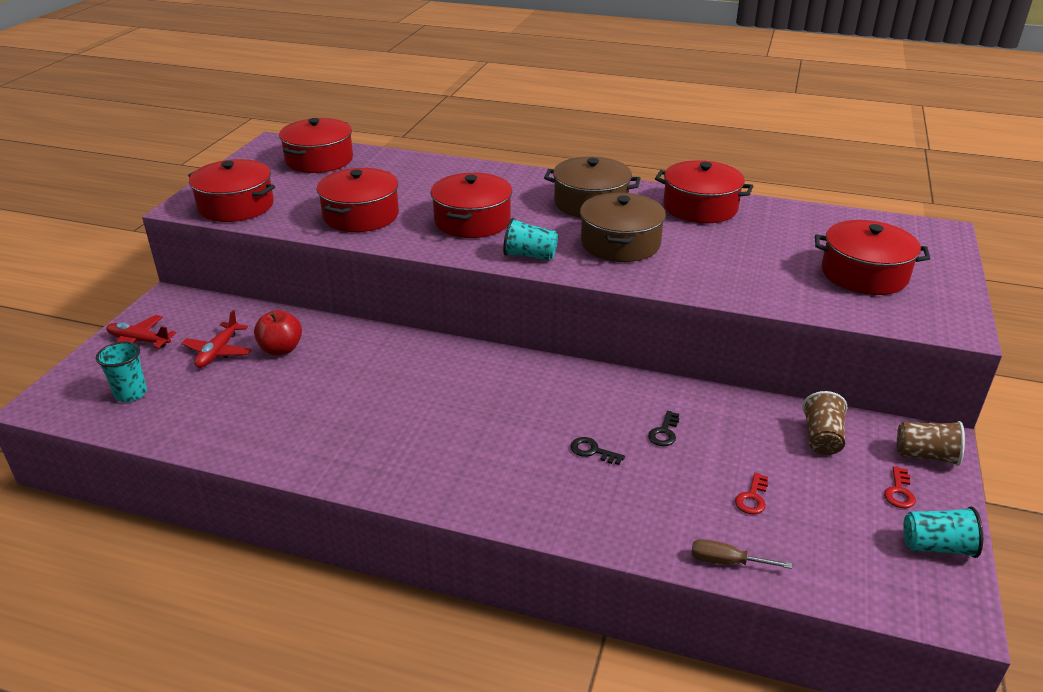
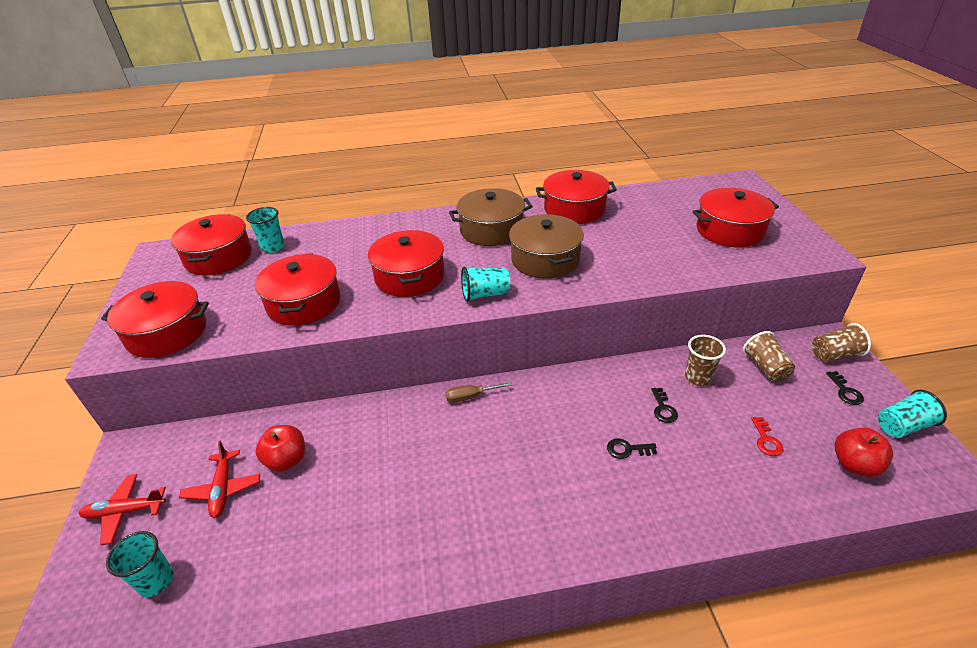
camera: 25 degrees left, 5 degrees up
(371, 164) = (273, 247): none -> turquoise cup
(726, 562) = (797, 507): brown screwdriver -> brown screwdriver (471, 397)
(731, 420) = (698, 377): none -> brown cup
(834, 555) = (855, 465): none -> red apple
(899, 492) = (845, 391): red key -> black key

